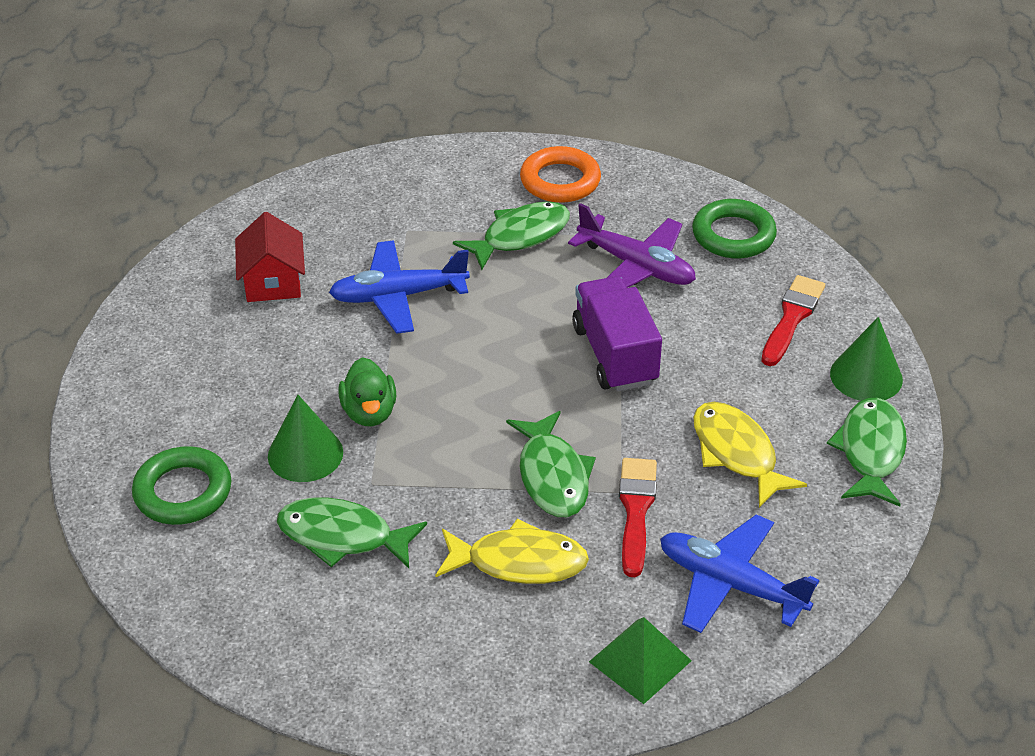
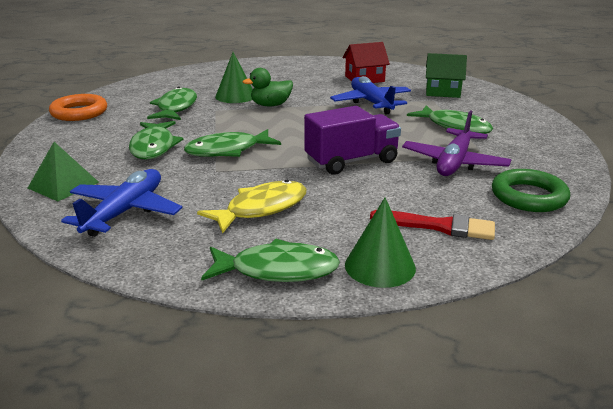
camera: 80 degrees right, 15 degrees down
(183, 492) = (206, 79): green ring -> none
(372, 211) = (442, 91): none -> green house
(519, 562) = (153, 147): yellow fish -> green fish
(560, 181) = (527, 133): orange ring -> orange ring (79, 112)
(636, 511) = (198, 176): red brush -> none

